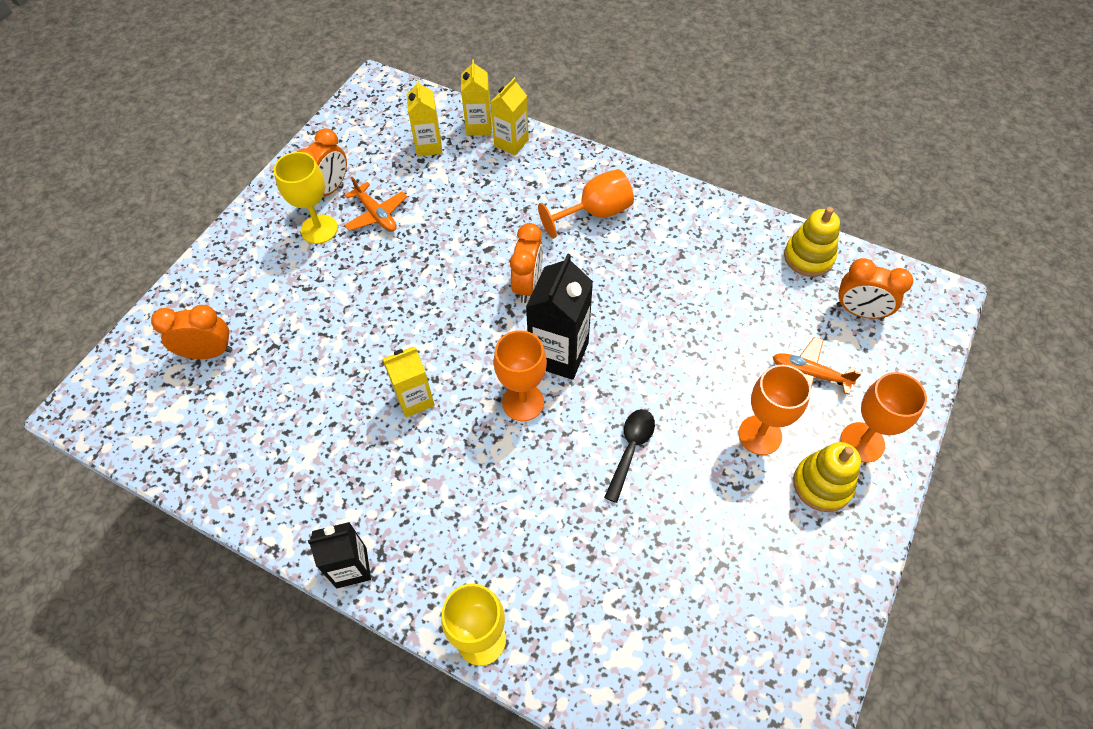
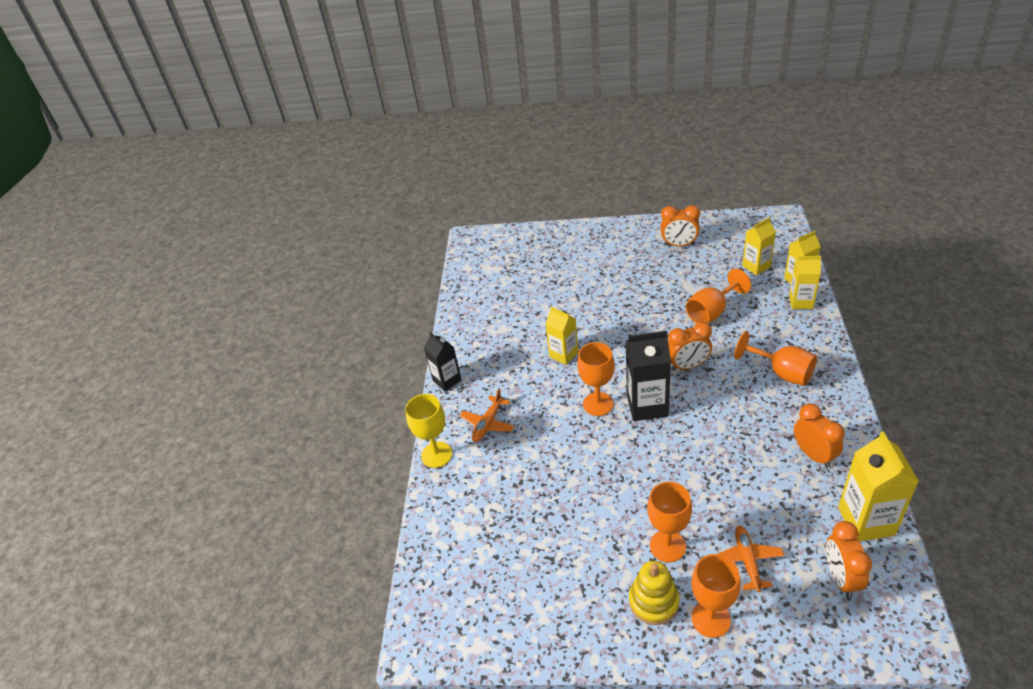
camera: 70 degrees right, 15 degrees down
(208, 352) = (532, 261): orange clock -> orange clock (813, 455)
(319, 229) = (646, 256): yellow goblet -> none
(376, 214) = (679, 272): orange plane -> orange plane (488, 424)
(464, 220) = (712, 312): none -> orange goblet
(630, 449) = (603, 474): black spoon -> none
(808, 257) = (866, 521): yellow stacking toy -> yellow carton

